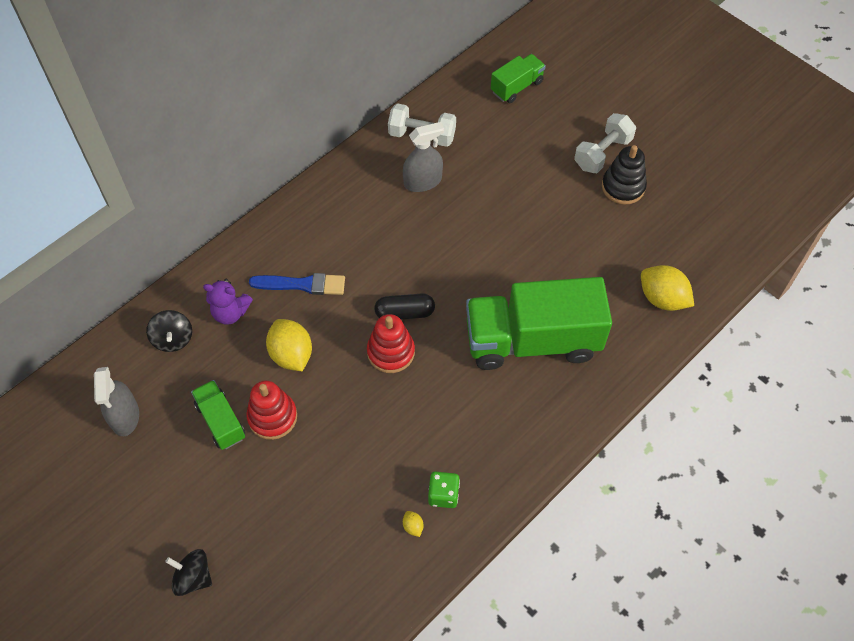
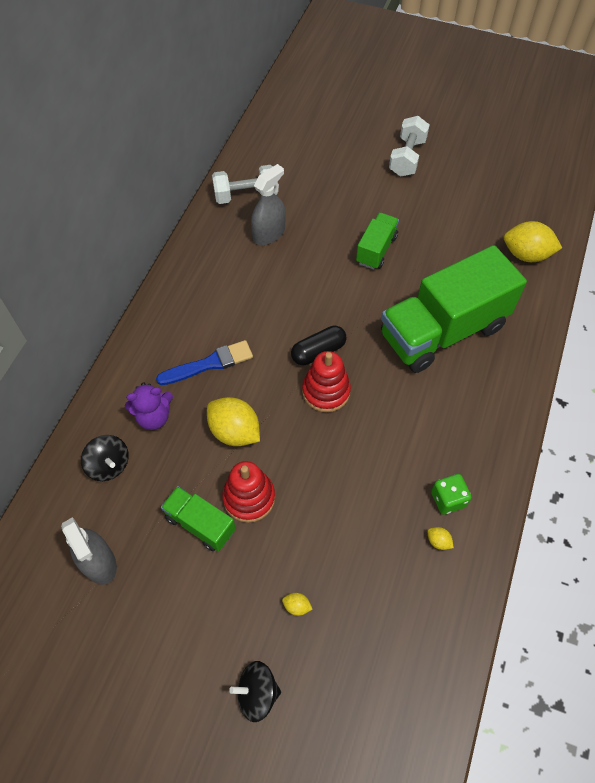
camera: 25 degrees left, 0 degrees up
(262, 524) = (297, 606): none -> yellow lemon
(516, 87) = (304, 129): green truck -> green truck (376, 250)
(623, 187) = (440, 178): black stacking toy -> none

